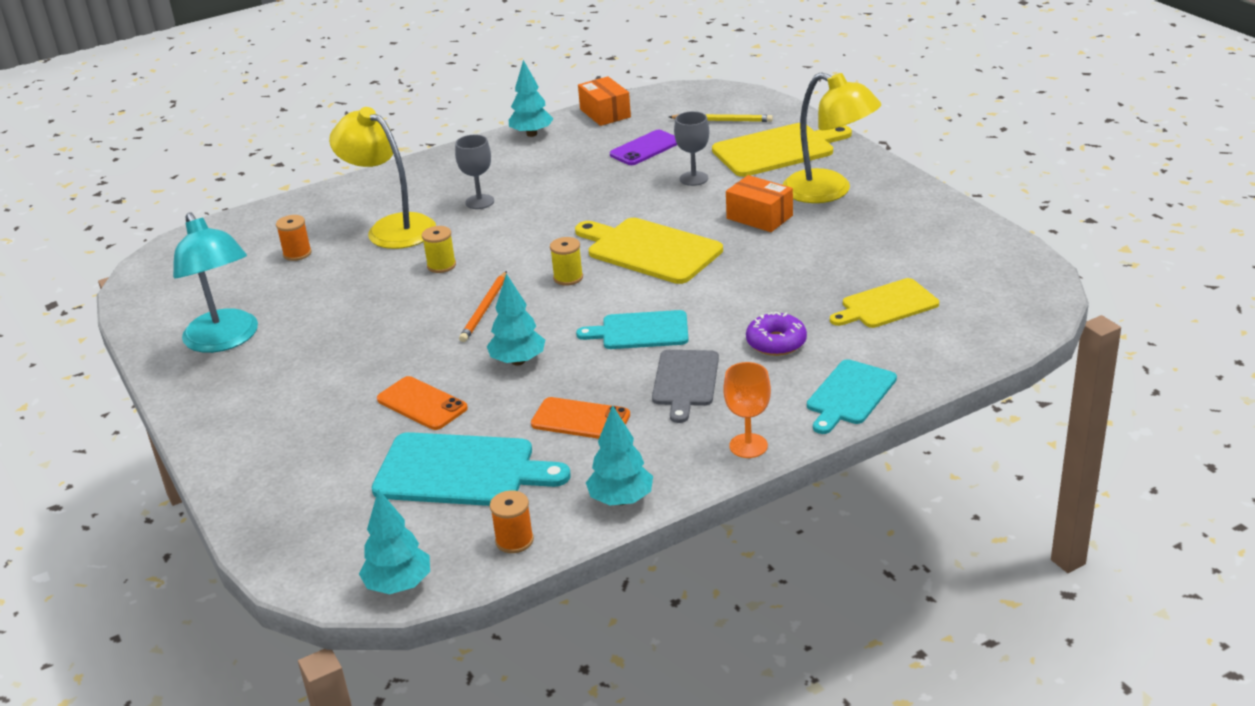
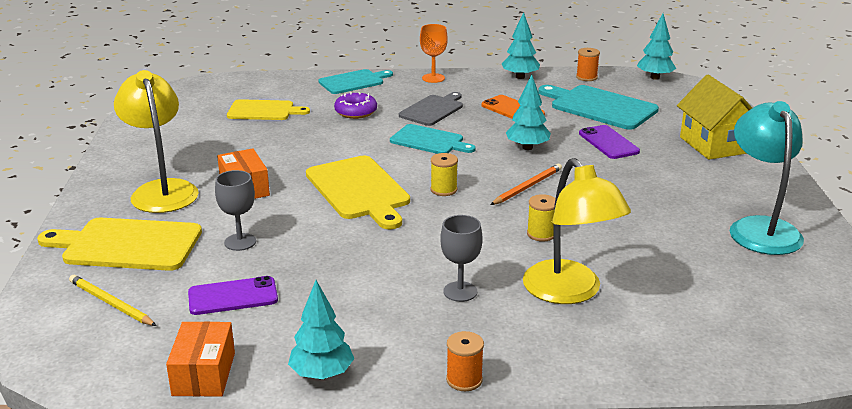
camera: 155 degrees left, 5 degrees down
(281, 448) = (714, 145): none -> yellow house
(297, 253) = (682, 295): orange spool -> orange spool (464, 380)
(422, 404) = (608, 142): orange phone -> purple phone

